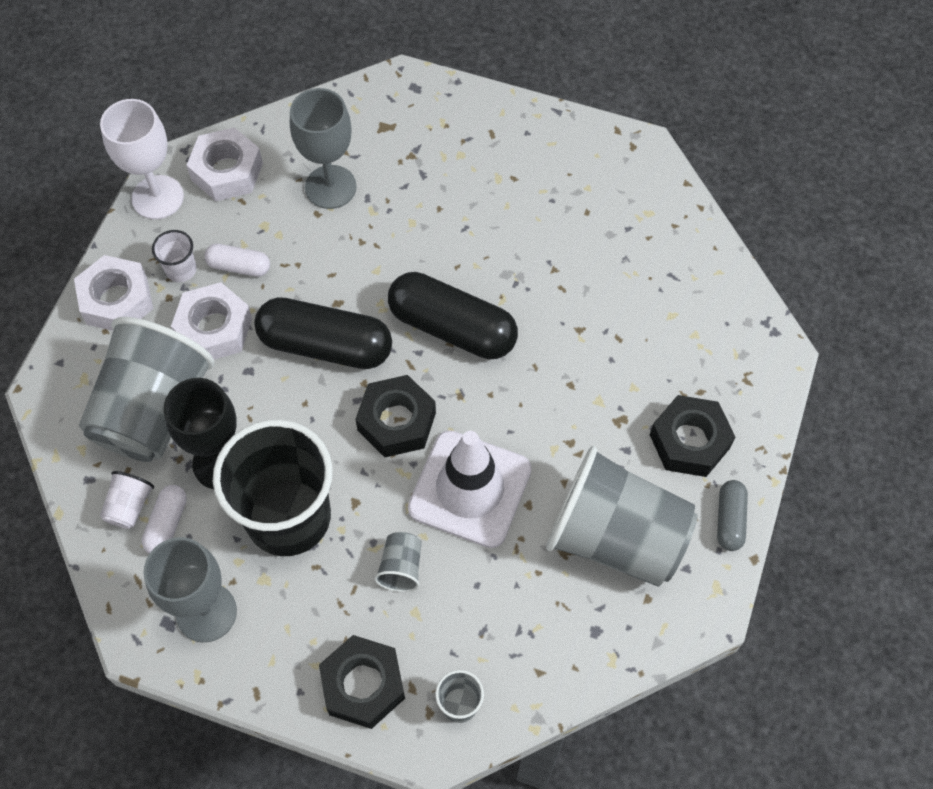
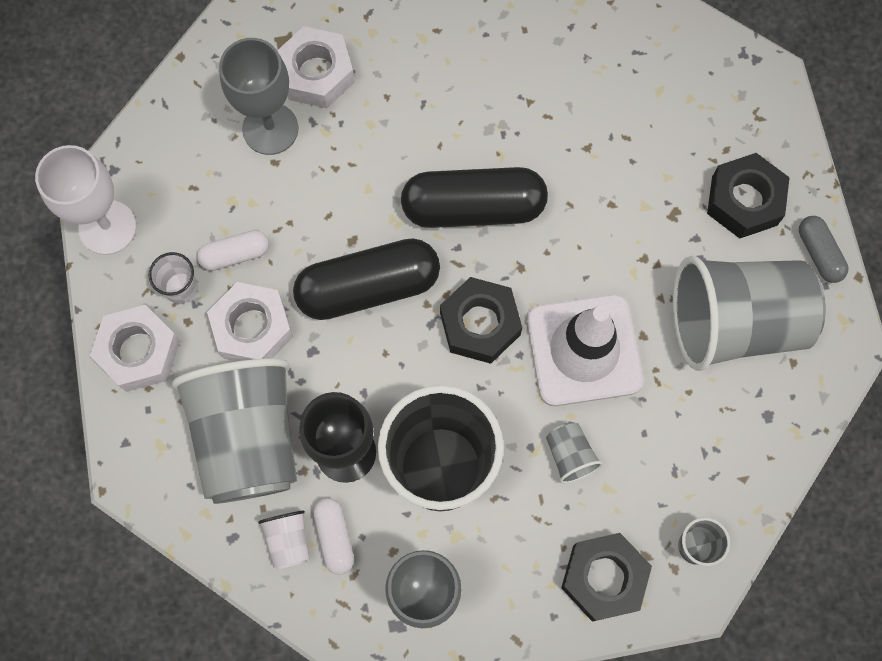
camera: 30 degrees left, 10 degrees up
(227, 171) = (159, 165): white nut -> white nut (316, 74)

